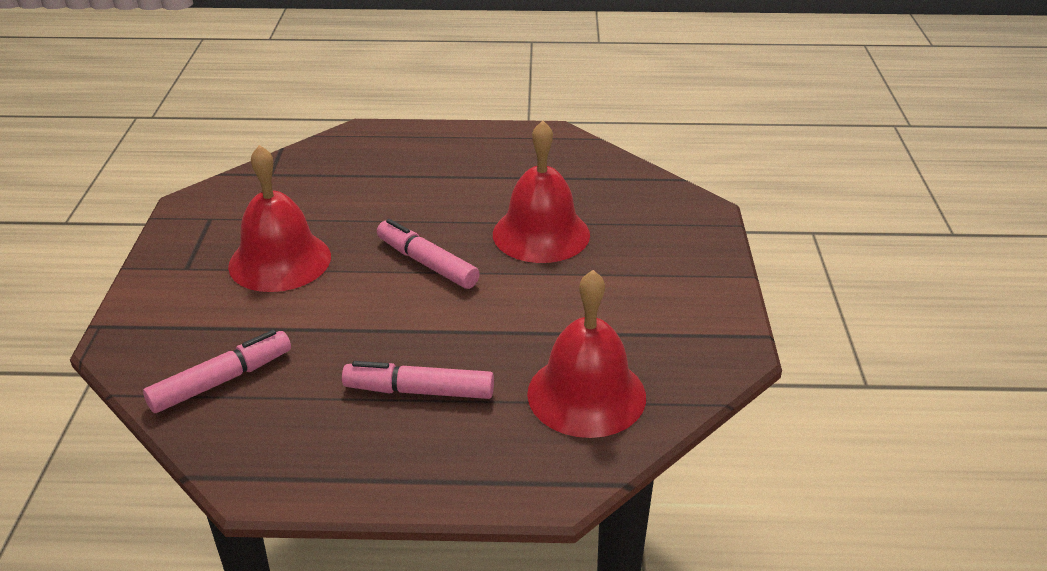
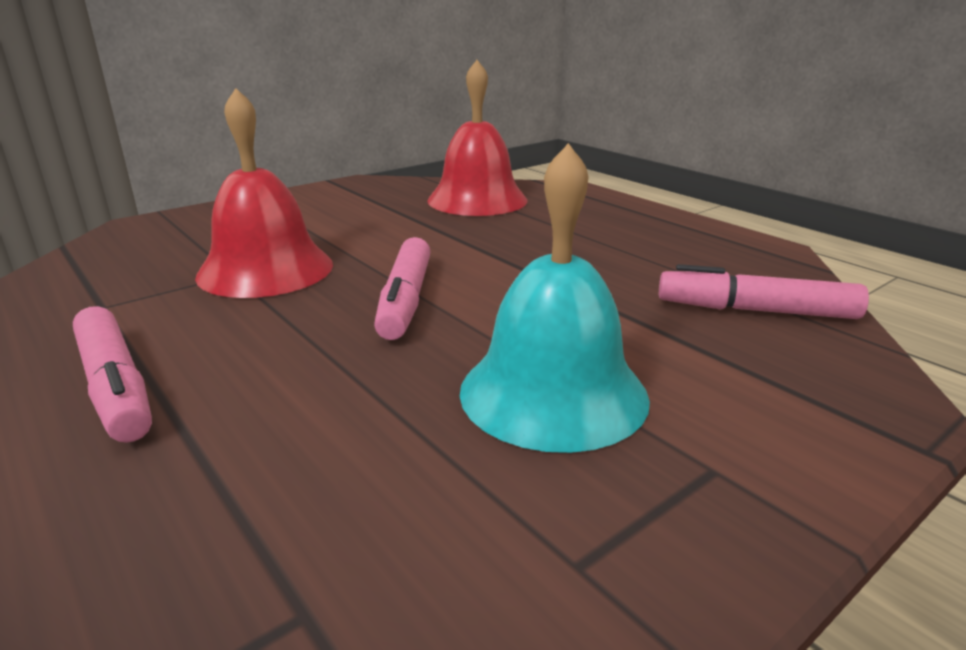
camera: 130 degrees left, 10 degrees down
(280, 261) = (553, 393): red bell -> turquoise bell
(419, 391) = (579, 238): pink marker -> pink marker (115, 387)

